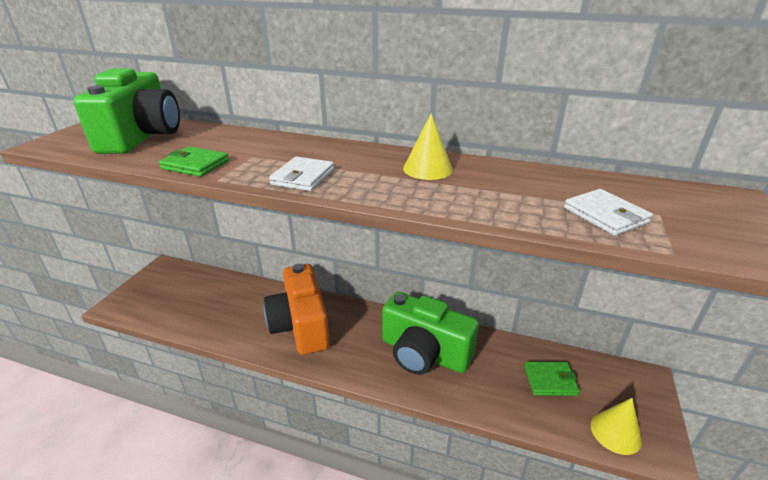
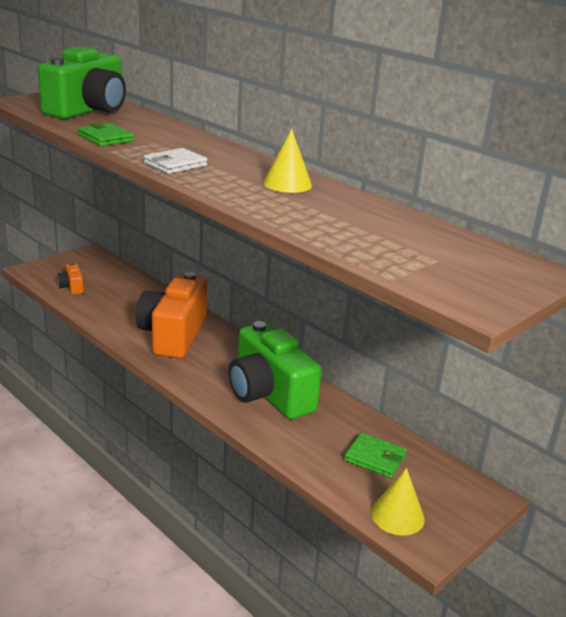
camera: 25 degrees right, 5 degrees down
(170, 310) = (72, 287): none -> orange camera
(605, 215) = (385, 247): white wallet -> none

